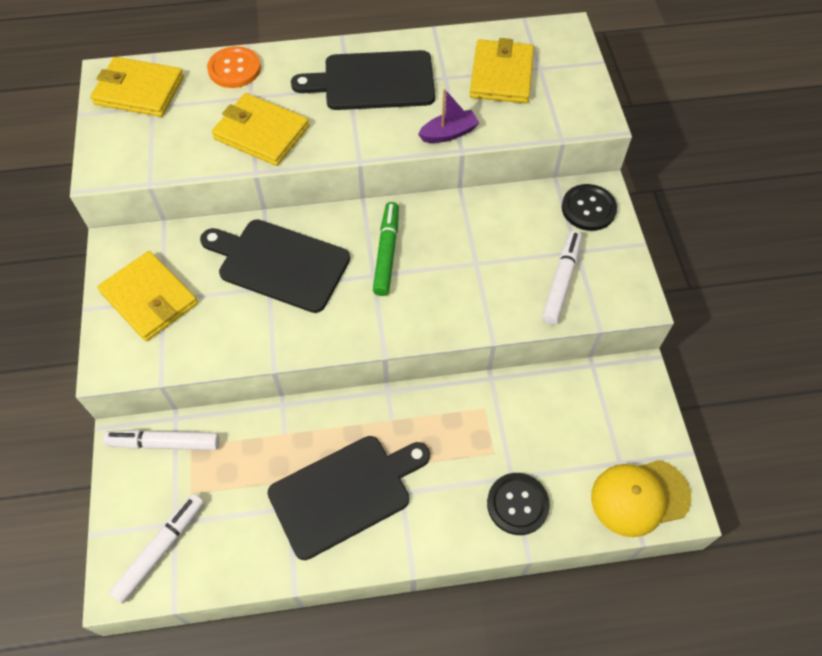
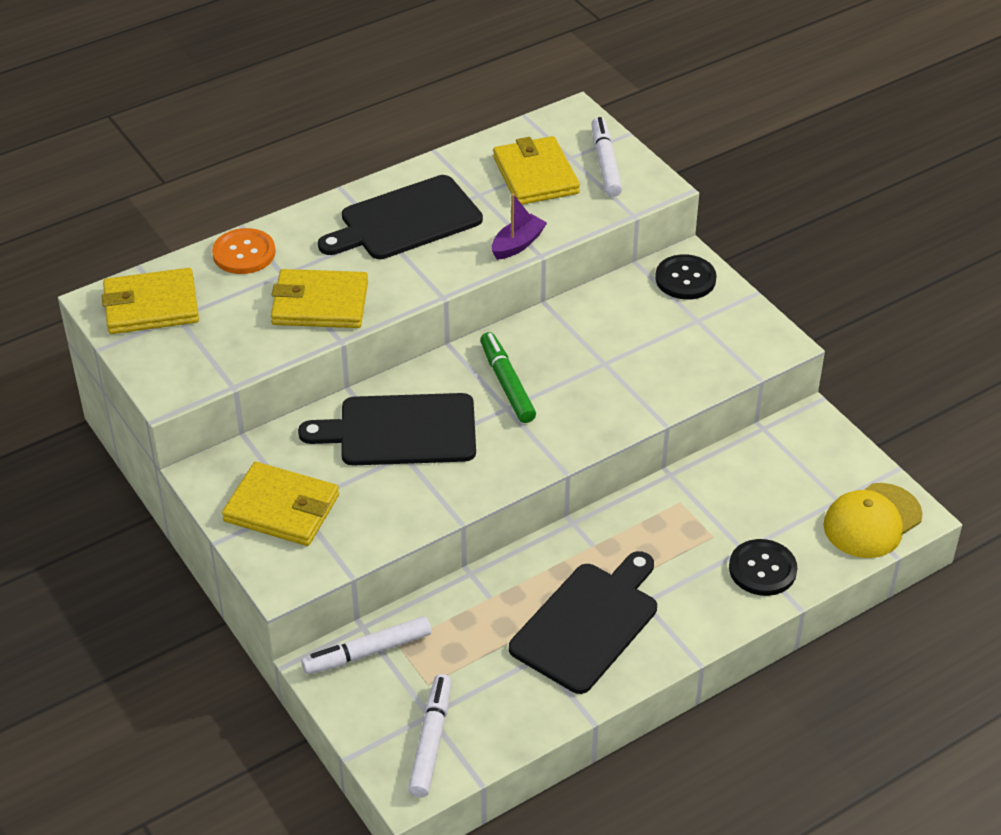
camera: 25 degrees left, 15 degrees down
(561, 281) = (698, 350): white marker -> white marker (605, 163)

